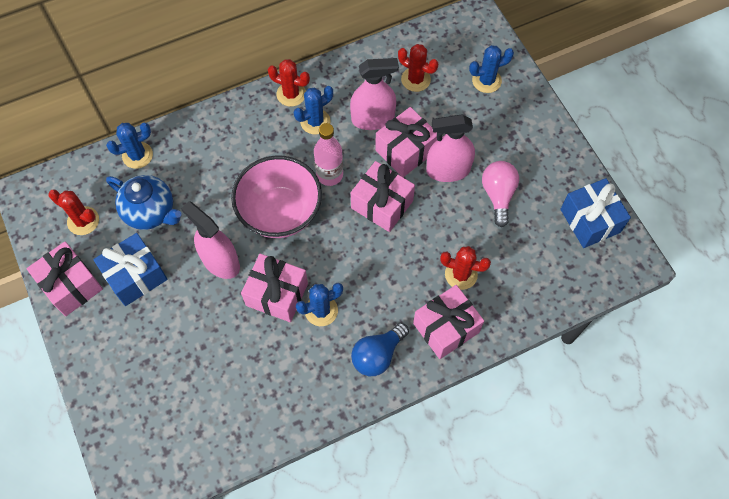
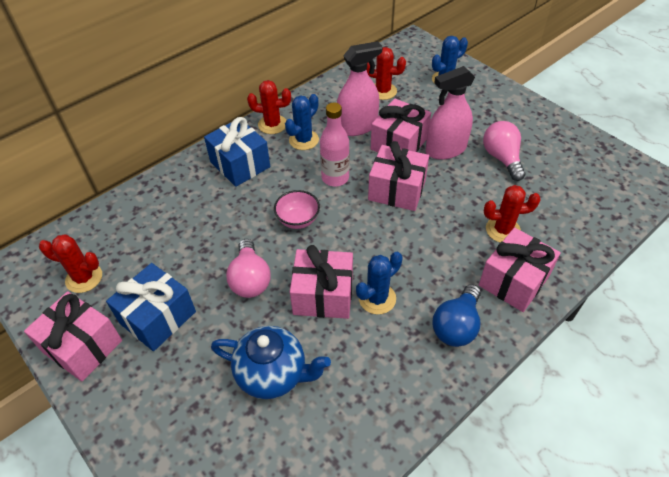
camera: 15 degrees left, 15 degrees down
(137, 155) = (131, 205): blue cactus -> none
(150, 212) = (159, 252): blue teapot -> blue teapot (273, 374)
(220, 261) = (250, 279): pink spray bottle -> pink light bulb
(280, 212) = (298, 220): pink bowl -> pink bowl, size x0.49
(590, 221) = (595, 158): blue gift -> blue gift (240, 164)

